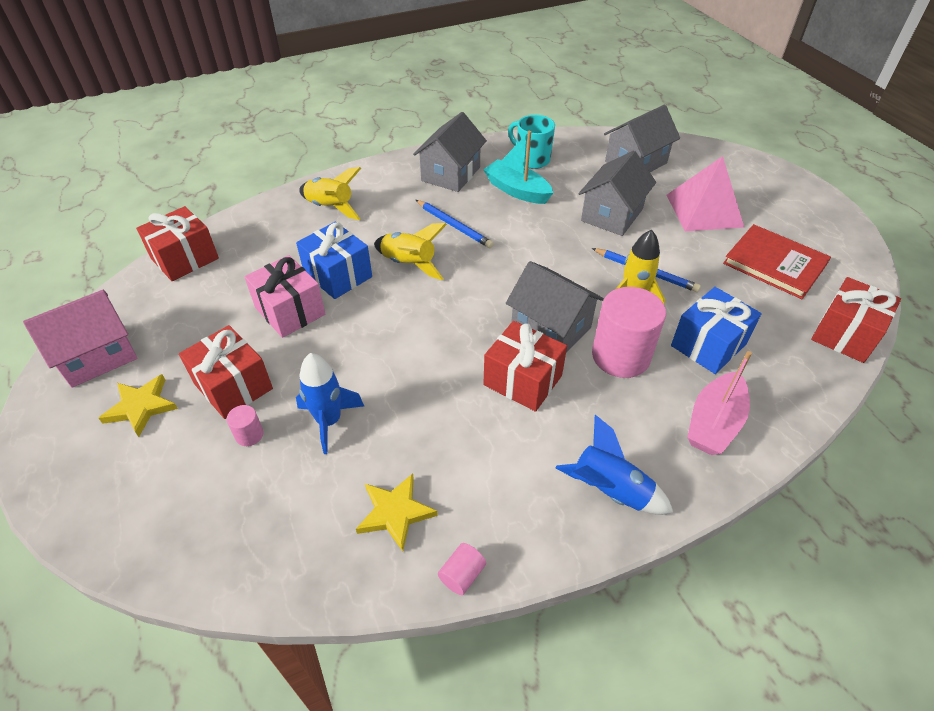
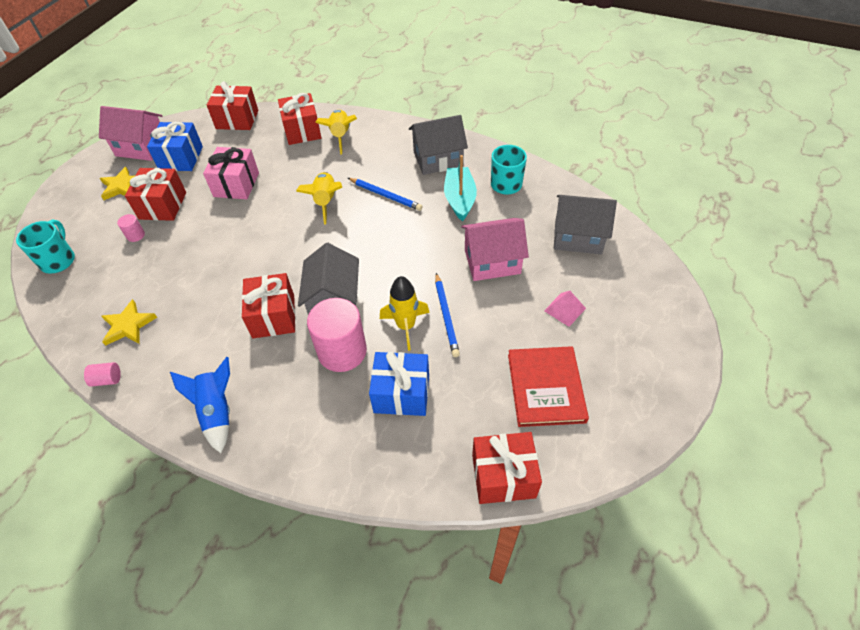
camera: 50 degrees right, 5 degrees up
(185, 536) = (58, 260): none -> turquoise mug
(281, 226) = (302, 131): none -> red gift
(329, 421) = (169, 257): blue rocket -> none
(338, 275) = (284, 181): blue gift -> blue gift (181, 158)
(454, 226) = (385, 195): blue pencil -> blue pencil turned 60 degrees counterclockwise
(612, 215) = (492, 261): grey house -> pink house
(704, 210) = (565, 309): pink pyramid -> pink pyramid, size x0.50
(714, 423) = (323, 436): pink boat -> none

